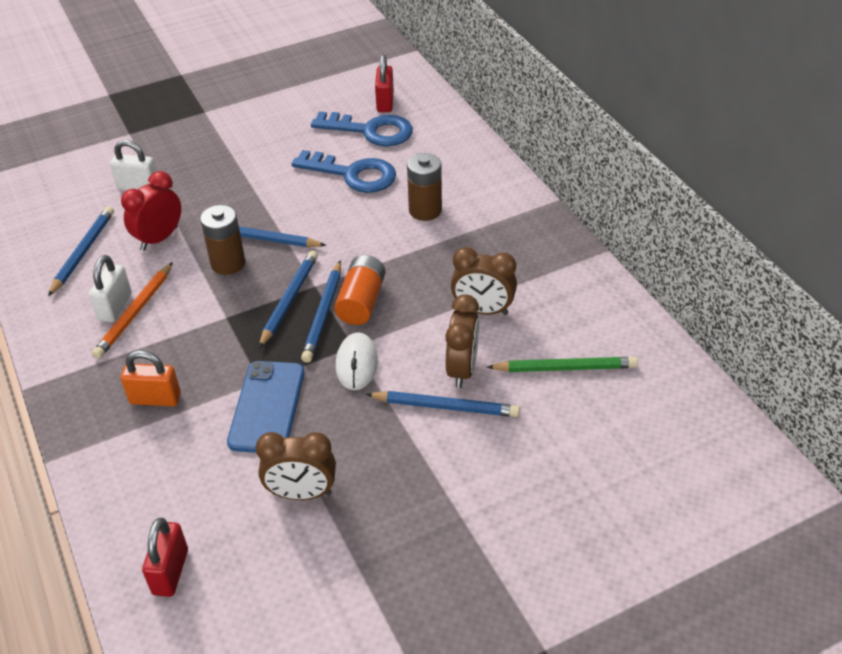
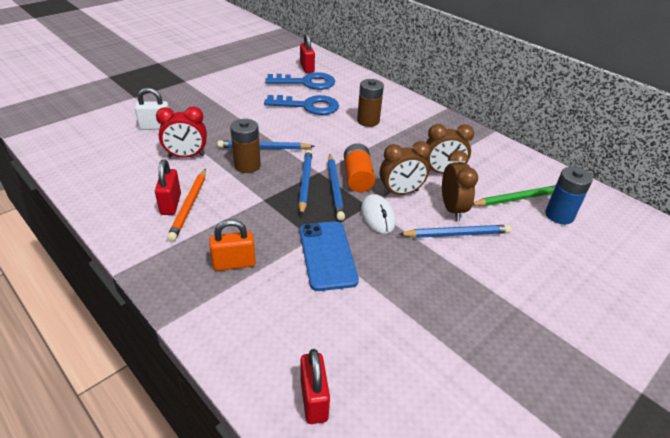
camera: 20 degrees left, 5 degrees down
(83, 252) = (128, 171): blue pencil -> none
(115, 307) = (171, 204): white padlock -> red padlock
(159, 238) = (186, 156): red clock -> red clock turned 120 degrees counterclockwise
(301, 493) = (389, 313): brown clock -> brown clock (400, 192)
(608, 403) = (559, 215): none -> blue battery

